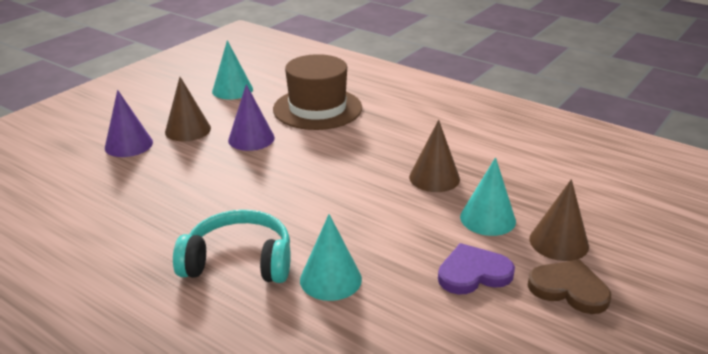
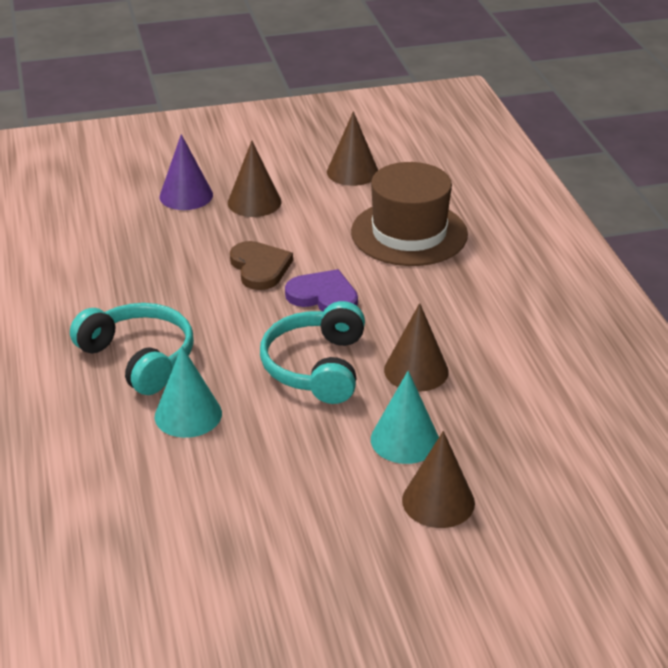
camera: 40 degrees right, 5 degrees up
(232, 90) = (352, 172): turquoise cone -> brown cone
(251, 139) = (299, 239): purple cone -> none
(373, 205) = (316, 367): none -> turquoise headphones
(473, 273) = (312, 480): purple heart -> purple heart (323, 296)
(569, 289) = (376, 546): brown heart -> brown heart (260, 268)

